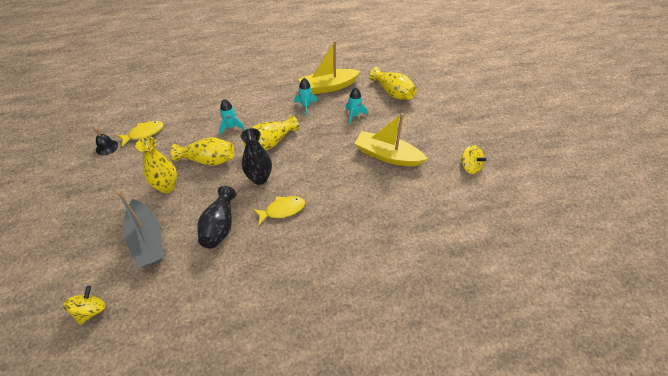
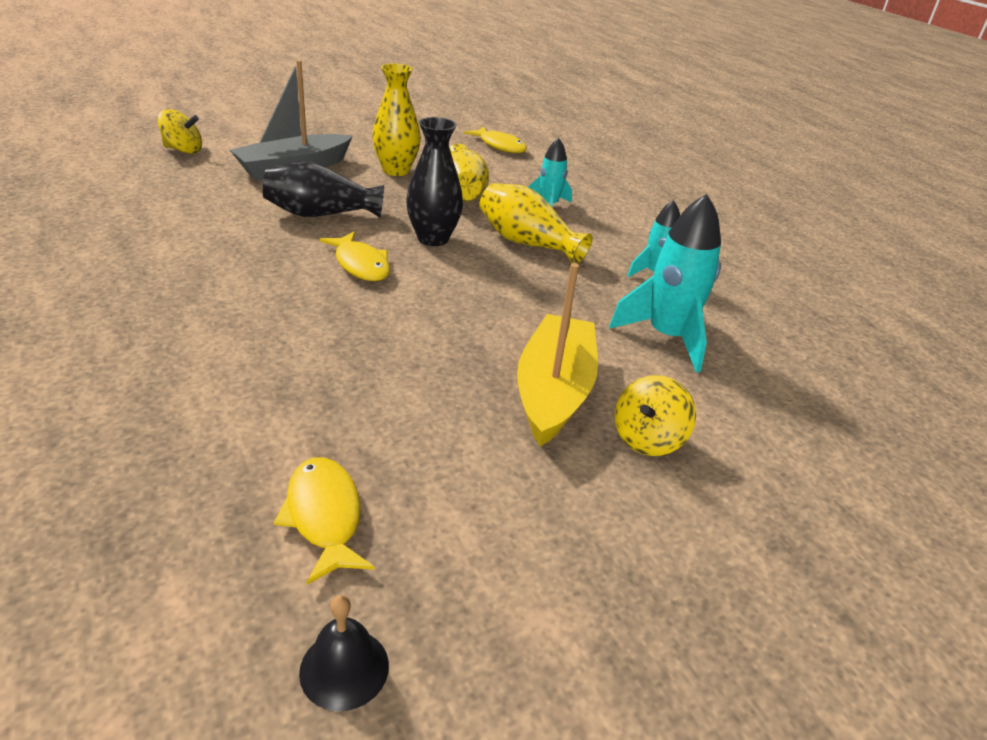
camera: 75 degrees right, 15 degrees down
(107, 147) = (461, 128): black bell -> black bell (344, 668)
(328, 87) = (739, 298): yellow boat -> none
(354, 115) = (667, 337): turquoise rocket -> turquoise rocket, size x1.69
(392, 92) = (801, 398): yellow vase -> none
(454, 228) = (324, 516): none -> yellow fish
(470, 167) = (576, 566): yellow spinning top -> yellow spinning top (647, 439)

